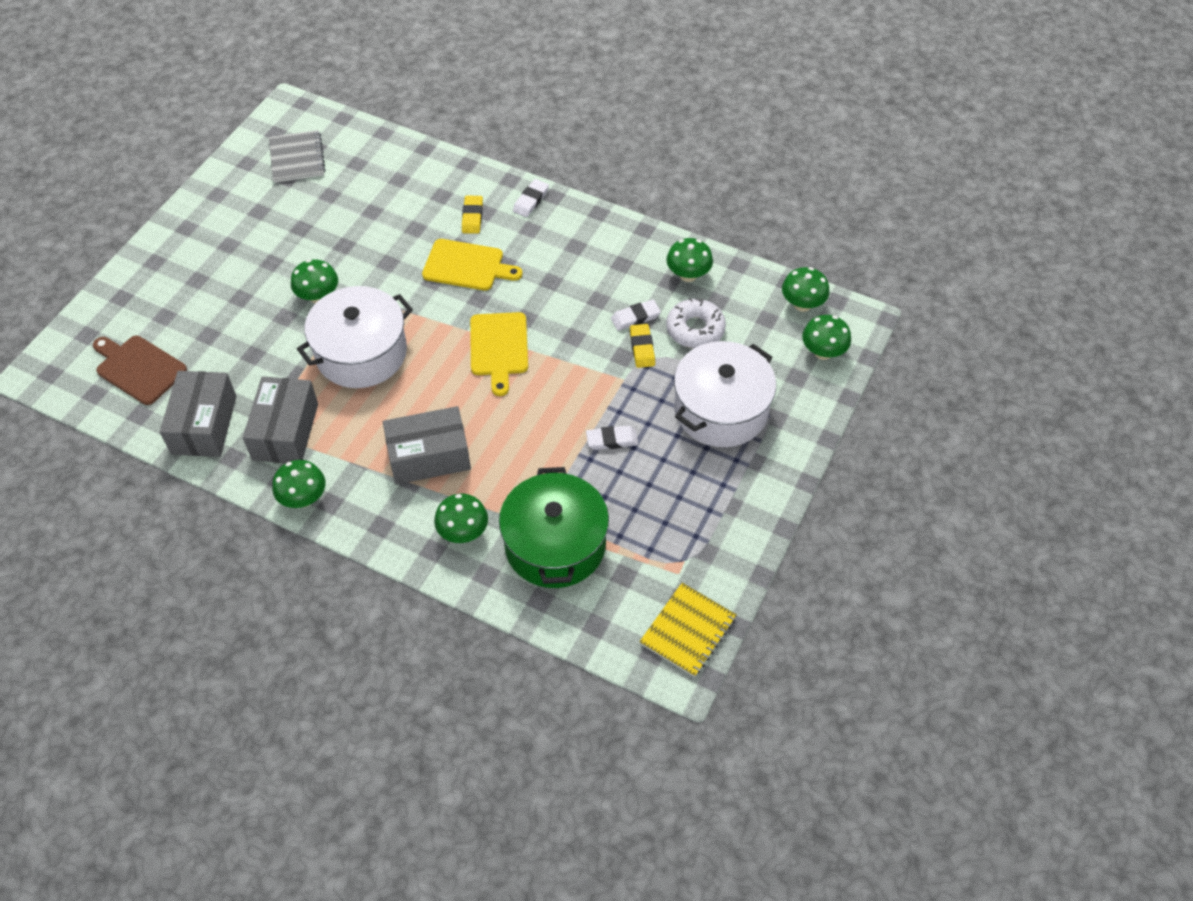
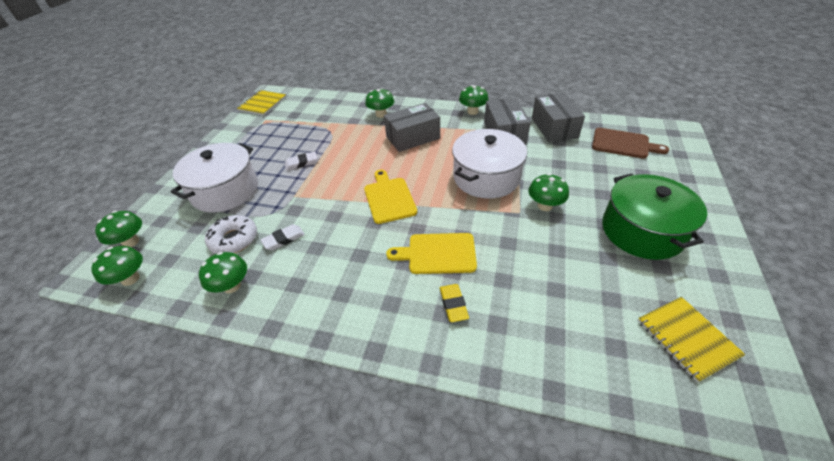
camera: 170 degrees right, 10 degrees down
(297, 158) = (686, 338): grey notebook -> yellow notebook
(531, 200) = (399, 338): white eraser -> none
(555, 545) = (331, 118): green pot -> green pot (642, 231)
(642, 348) = (279, 218): yellow eraser -> none

